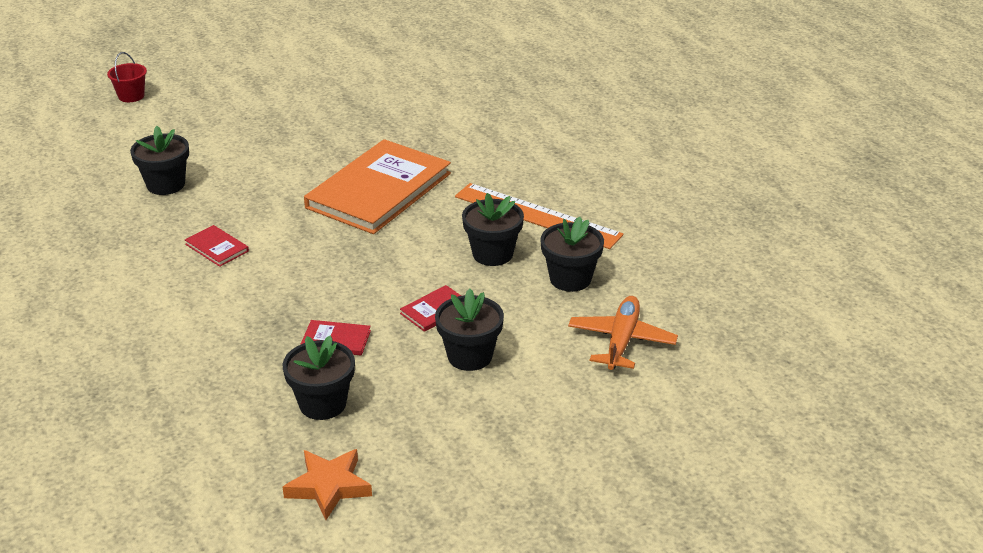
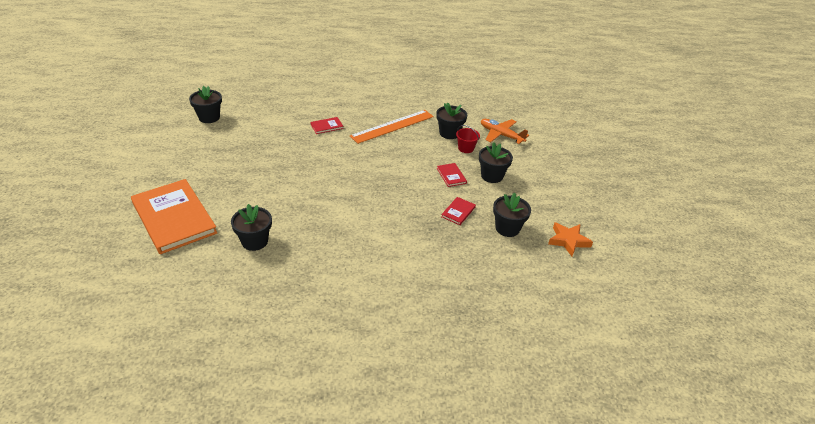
camera: 70 degrees left, 5 degrees up
(131, 96) = (115, 235): red bucket -> red bucket (466, 148)
(217, 248) = (344, 234): red book -> red book (327, 126)
(379, 190) = (331, 164): orange book -> orange book (174, 218)
(492, 254) = (415, 147): black flower pot -> black flower pot (209, 117)

